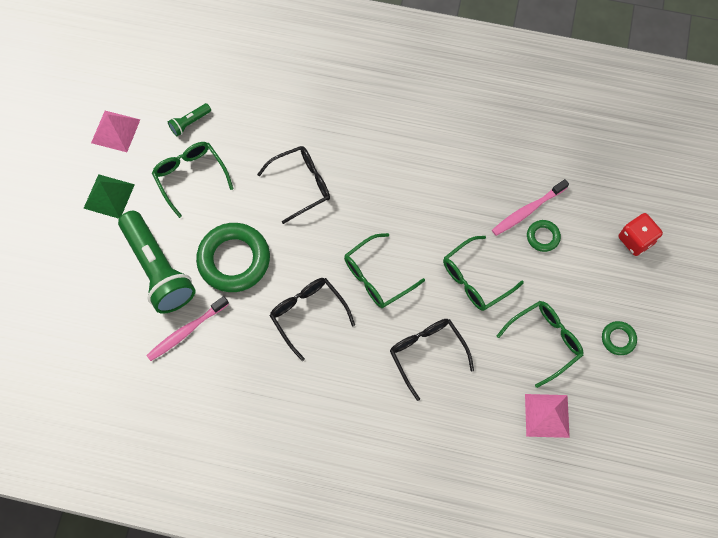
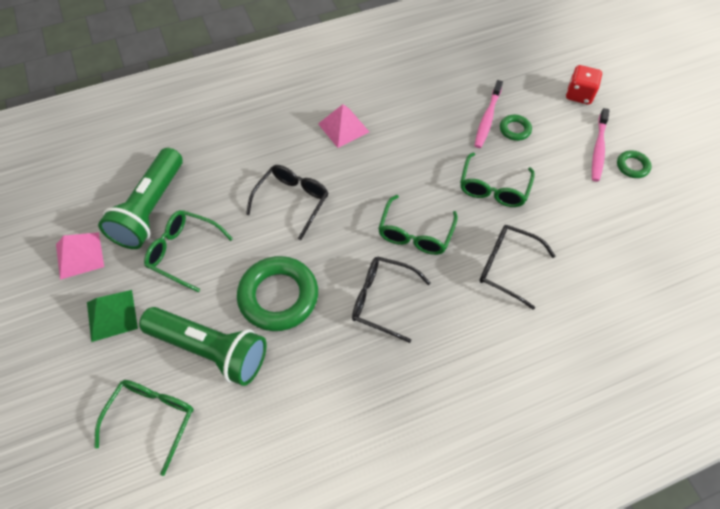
camera: 35 degrees left, 10 degrees down
(186, 331) = (280, 388): pink toothbrush -> pink toothbrush (598, 149)
(190, 123) = (151, 209): green flashlight -> green flashlight, size x2.33
(544, 341) = (584, 201): green glasses -> green glasses (152, 419)
(547, 415) = (638, 253): pink pyramid -> pink pyramid (343, 127)

